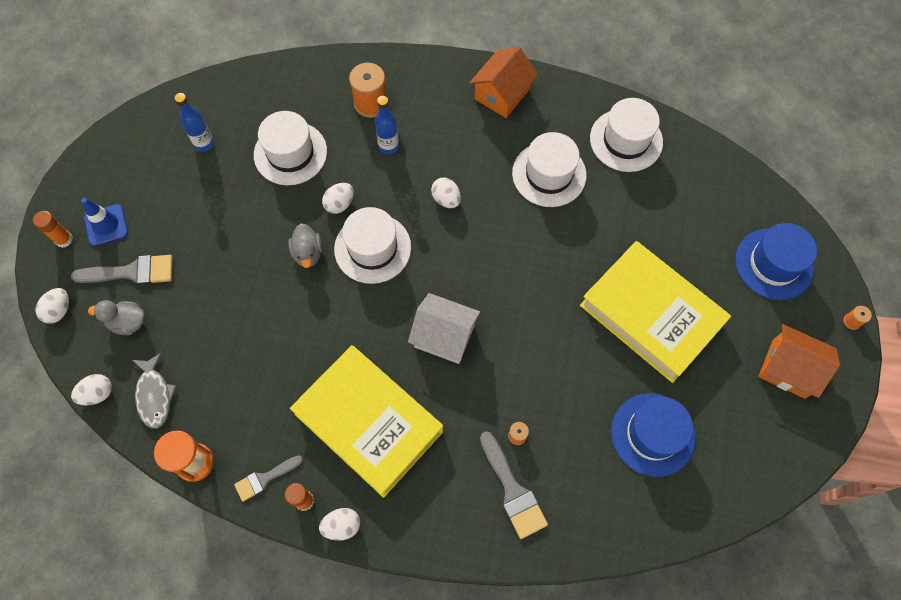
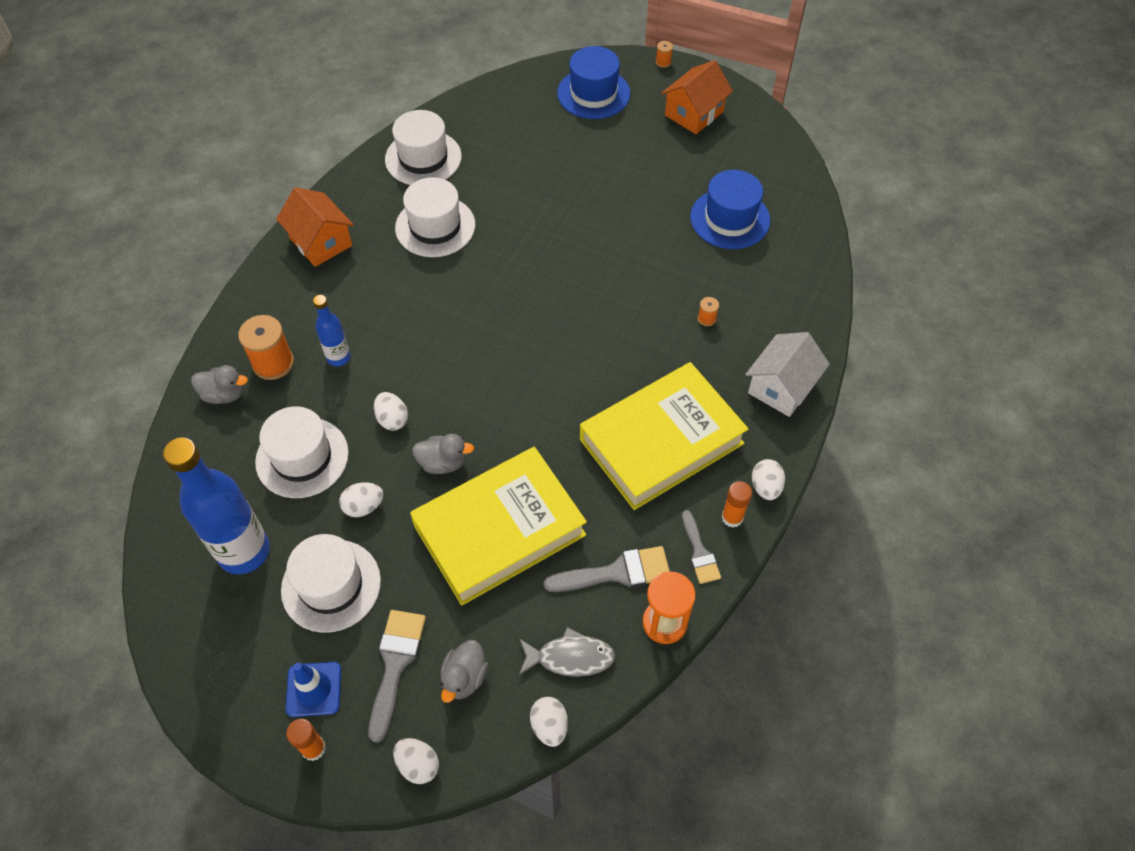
camera: 75 degrees left, 10 degrees down
(204, 144) = (244, 551): blue bottle -> blue bottle, size x1.95
(334, 82) = (224, 394): none -> grey duck
(372, 248) = (460, 398): white hat -> white hat (331, 585)
(444, 336) = (585, 355): white house -> white house (781, 387)
(446, 199) = (428, 319): white egg -> white egg (363, 506)
(512, 490) = (759, 335): grey brush -> grey brush (616, 572)
(651, 315) = (614, 189): yellow book -> yellow book (499, 530)

